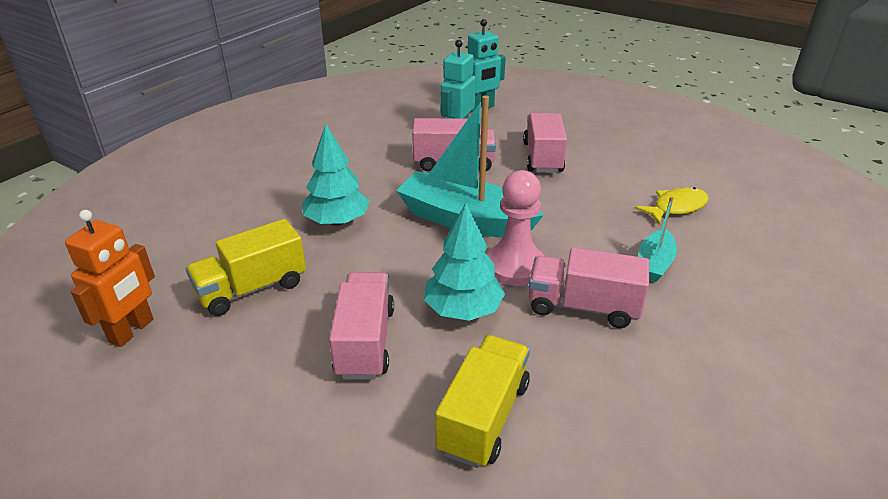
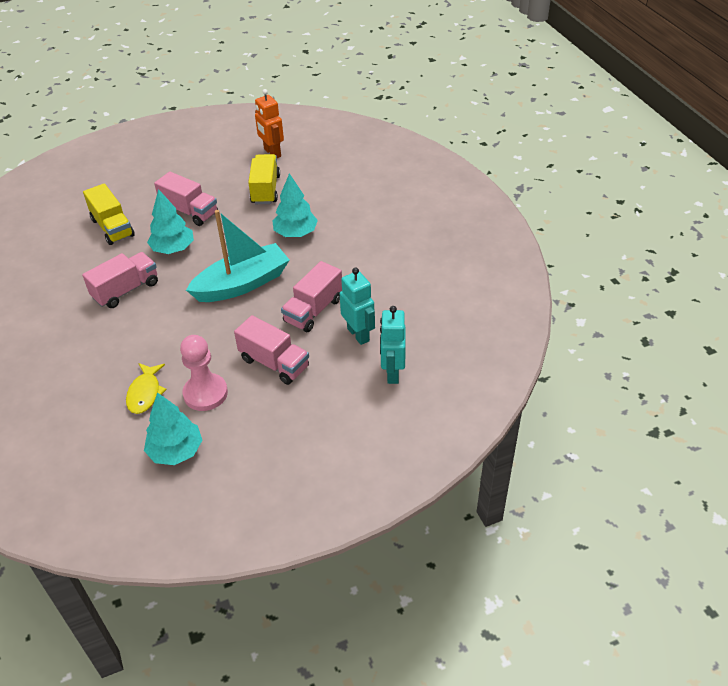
camera: 125 degrees right, 10 degrees up
(515, 266) = (181, 282): pink pawn -> pink pawn (205, 393)
(654, 264) = (117, 340): turquoise boat -> none
(692, 163) = (176, 451): none -> turquoise tree

